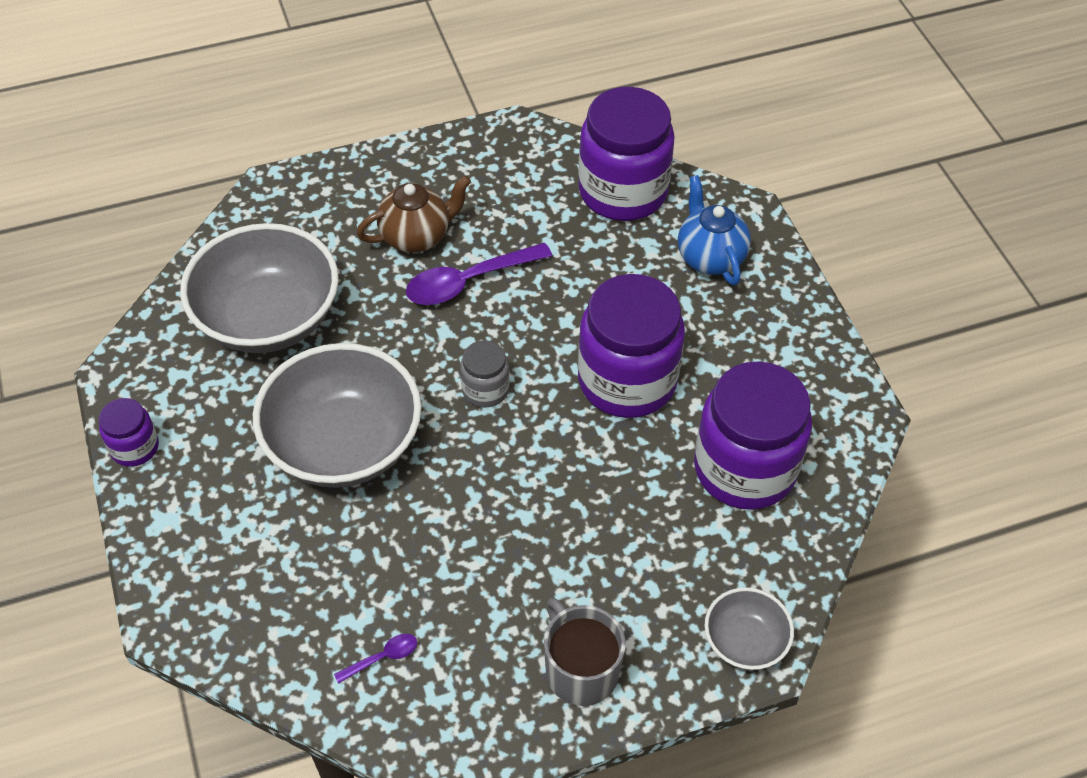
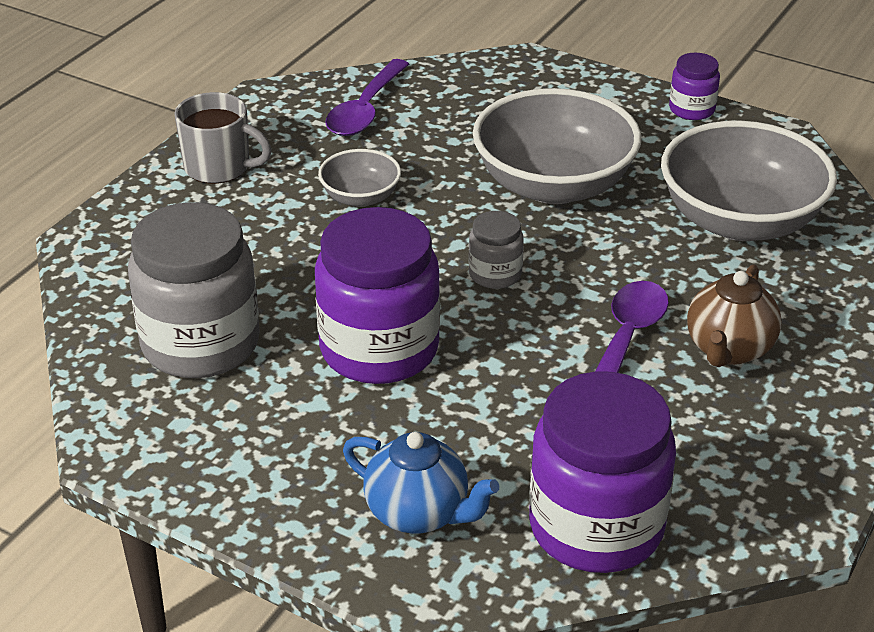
camera: 140 degrees right, 15 degrees down
(382, 657) = (365, 110): purple spoon -> purple spoon, size x2.13
(745, 468) = (200, 344): purple jar -> grey jar
(745, 641) = (104, 239): grey bowl -> grey bowl (360, 197)

